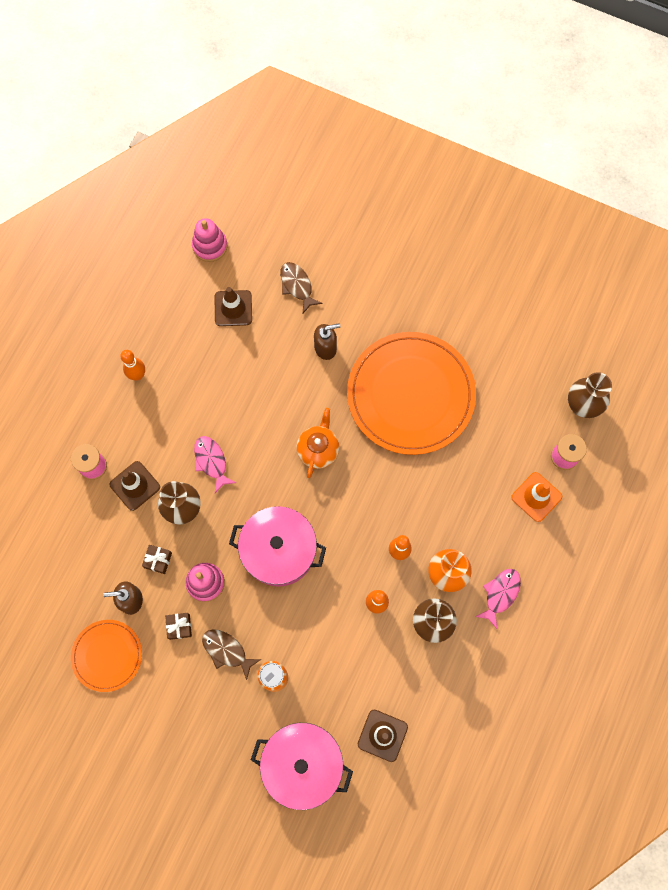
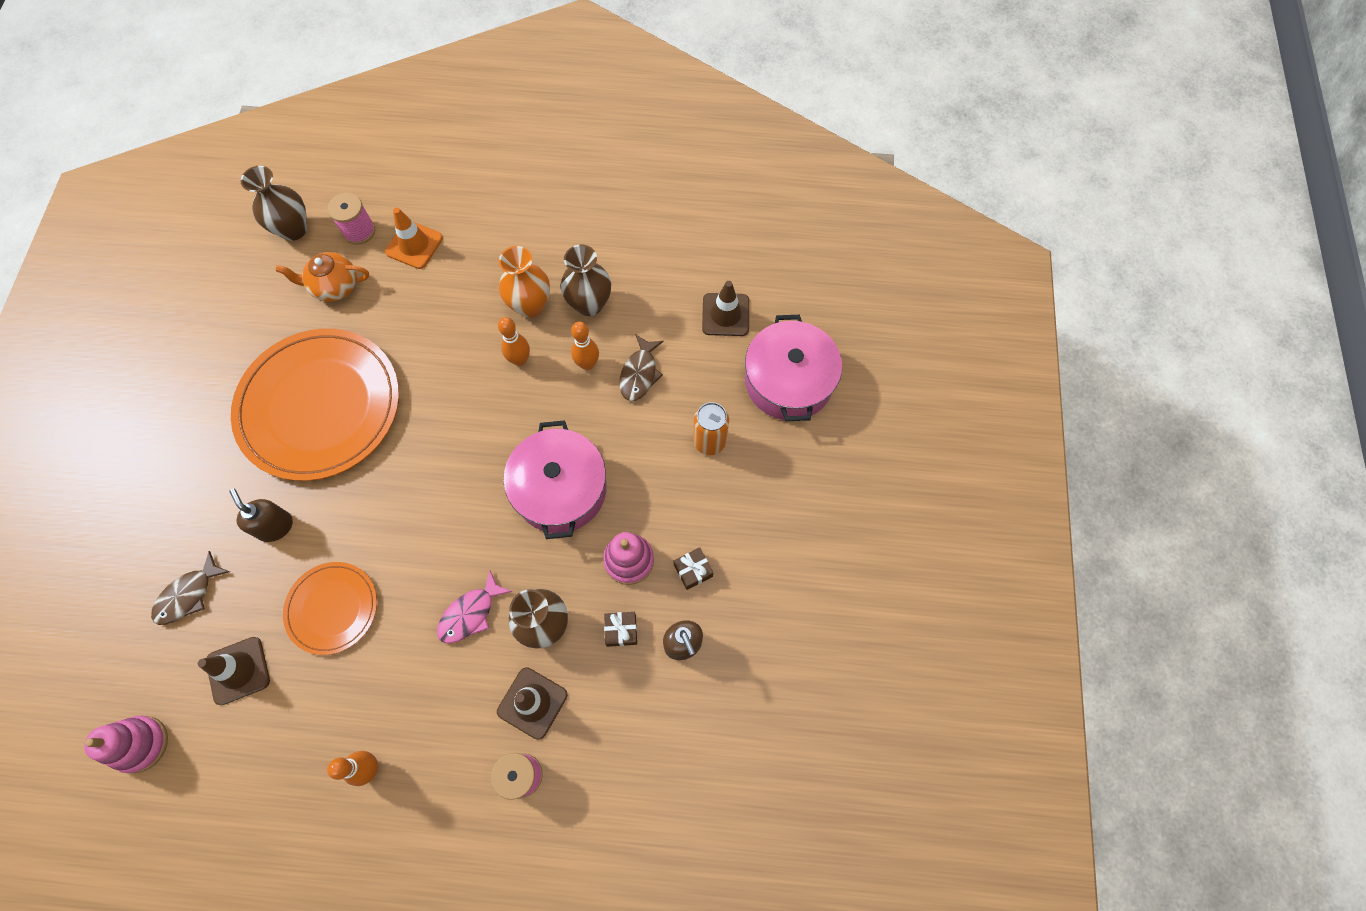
camera: 110 degrees left, 5 degrees down
(107, 655) = (761, 645): orange plate -> orange plate (332, 608)
(227, 651) = (700, 504): brown fish -> brown fish (639, 373)
(318, 450) = (419, 488): orange teapot -> orange teapot (335, 287)
(500, 594) = (535, 249): pink fish -> none

